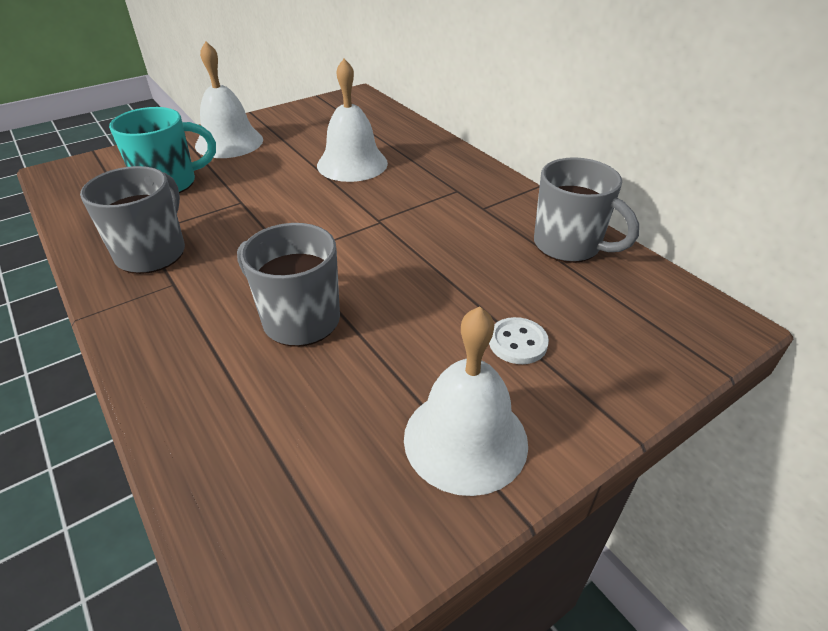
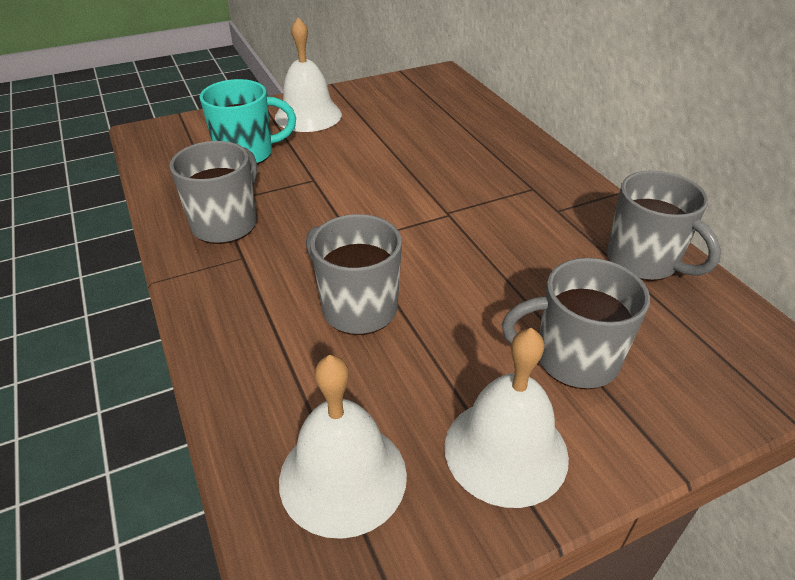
camera: 10 degrees right, 0 degrees up
(352, 164) = (428, 149): white bell -> white bell (343, 476)
(517, 342) = (573, 359): white button -> grey mug

